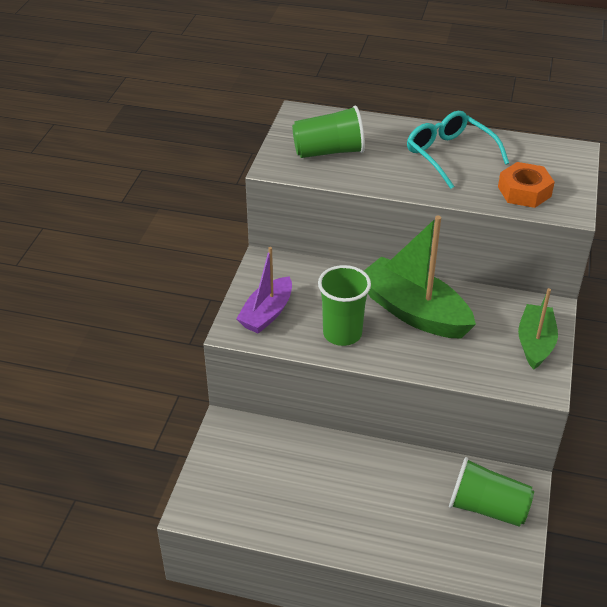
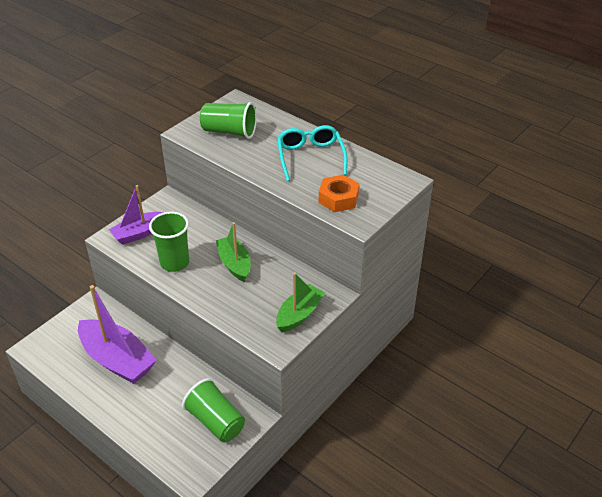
camera: 25 degrees right, 0 degrees up
(312, 483) = (117, 360): none -> purple boat
(413, 311) = (234, 264): green boat -> green boat, size x0.62

